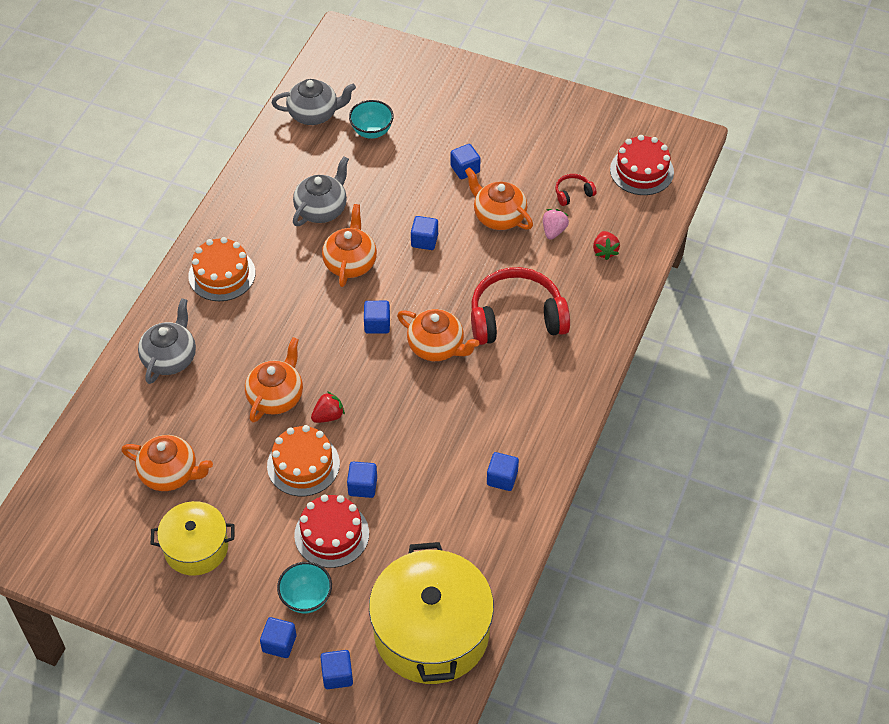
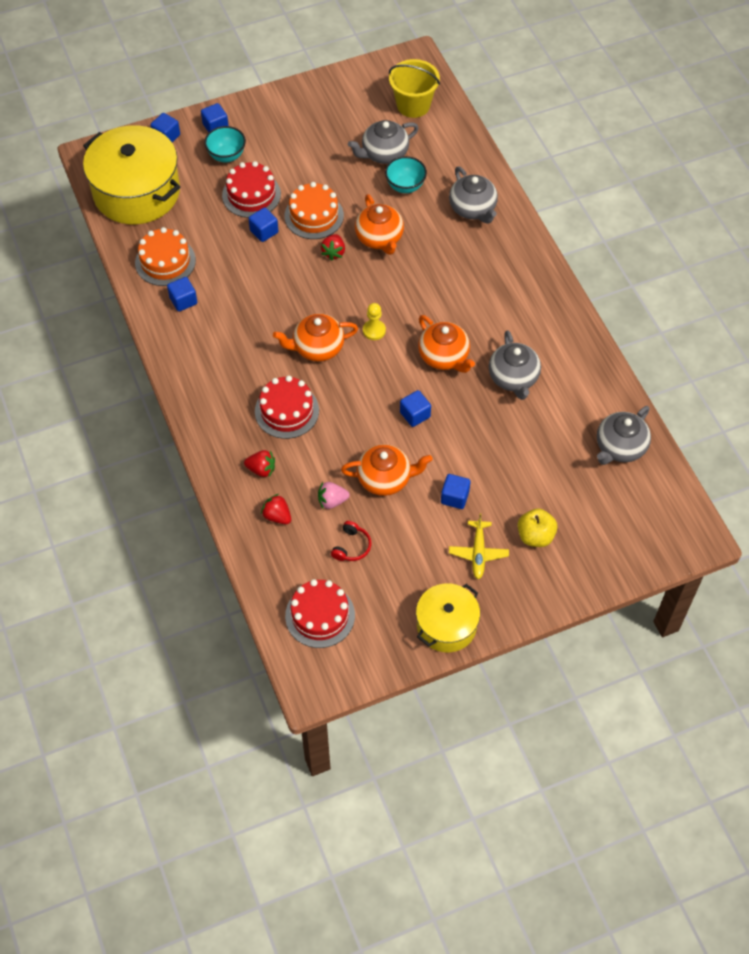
camera: 135 degrees right, 5 degrees up
(80, 501) = (413, 105): none -> yellow bucket
(170, 473) = (384, 153): orange teapot -> grey teapot
(196, 547) = (319, 132): yellow pot -> yellow pot (446, 625)
(222, 274) = (515, 280): orange cake -> orange cake (165, 261)
(372, 131) = (560, 469): turquoise bowl -> turquoise bowl (405, 186)
(377, 324) = (374, 330): blue cube -> yellow pawn
(441, 109) = (535, 536): none -> yellow apple
(491, 128) = (478, 552): none -> yellow plane
(516, 317) = (287, 411): red headphones -> red cake
(554, 231) = (332, 501): pink strawberry -> pink strawberry turned 105 degrees clockwise
(582, 291) = (261, 469): none -> red strawberry

